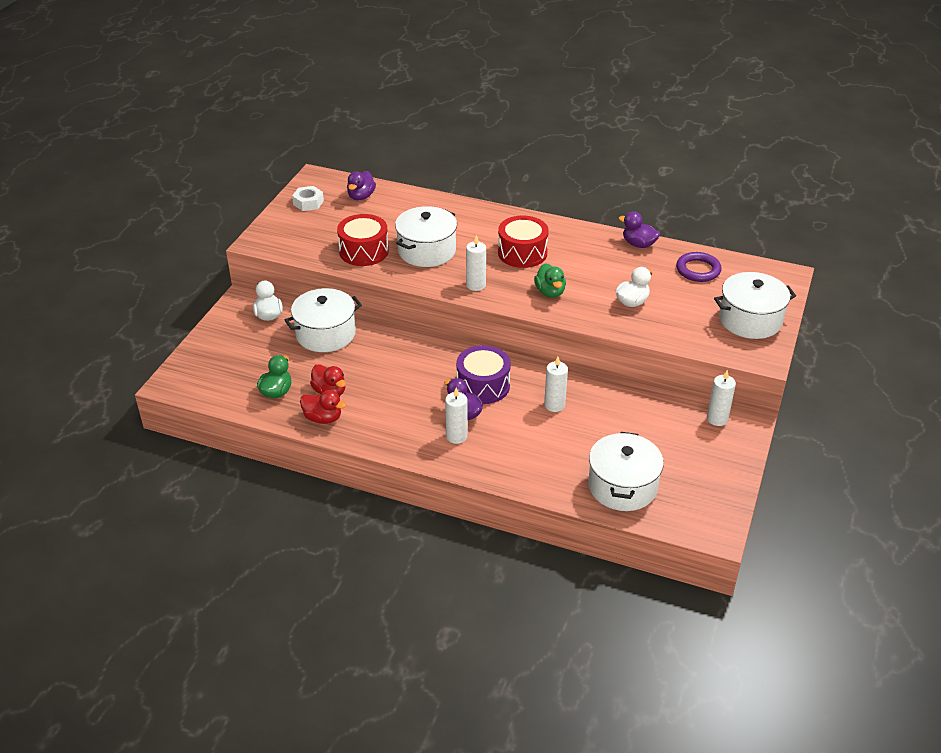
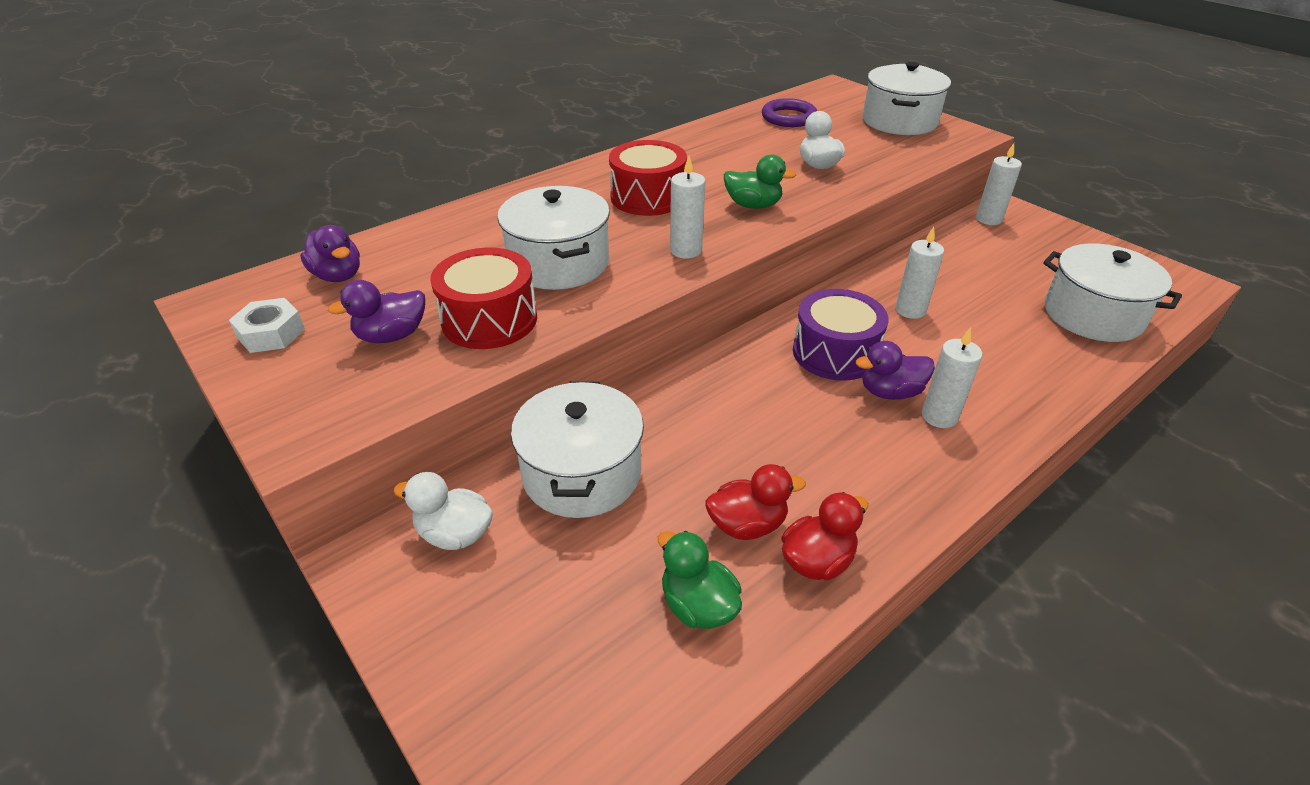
camera: 60 degrees left, 0 degrees up
(638, 244) = (709, 130): purple duck -> purple duck (391, 336)

